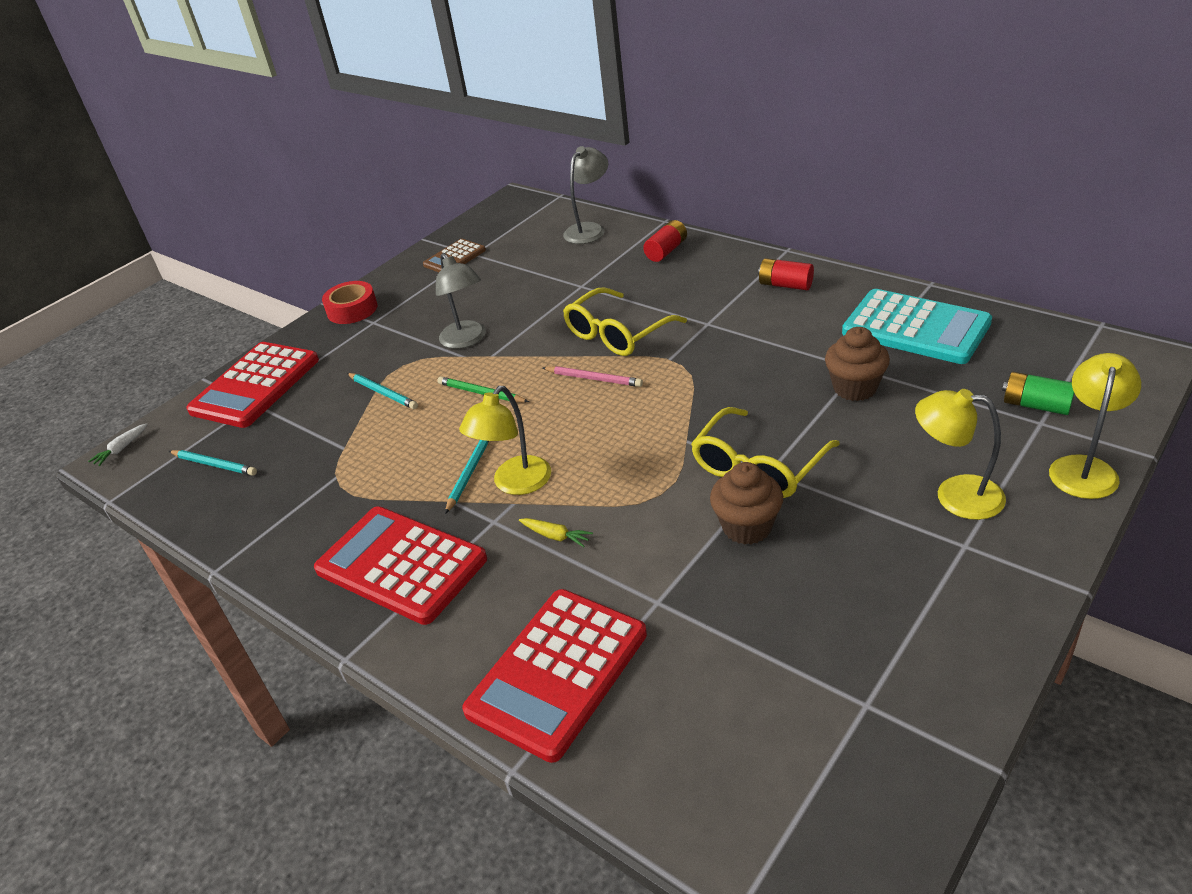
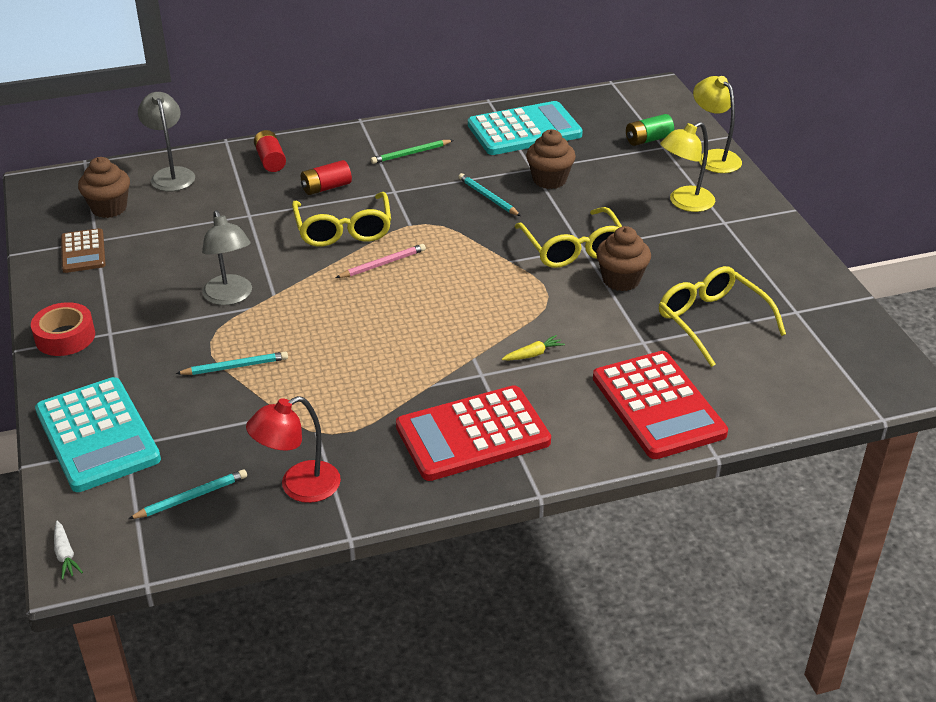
camera: 60 degrees left, 0 degrees up
(255, 385) = (97, 435): red calculator -> turquoise calculator
(260, 508) = (299, 487): none -> red lamp
(466, 340) = (230, 297): grey lamp -> grey lamp turned 60 degrees clockwise
(469, 473) = (410, 363): turquoise pencil -> turquoise pencil (488, 197)
(481, 393) = (318, 319): green pencil -> green pencil (411, 154)
(515, 484) = (453, 348): yellow lamp -> none
(517, 235) = (109, 208): none -> brown cupcake
(755, 637) = (711, 321): none -> yellow glasses
(785, 285) = (401, 143): red battery -> red battery (326, 187)

